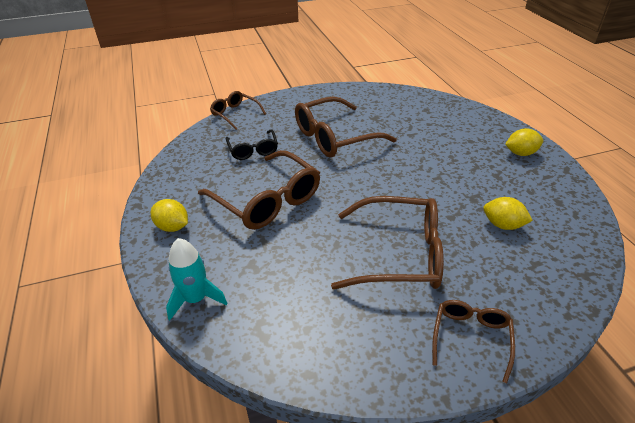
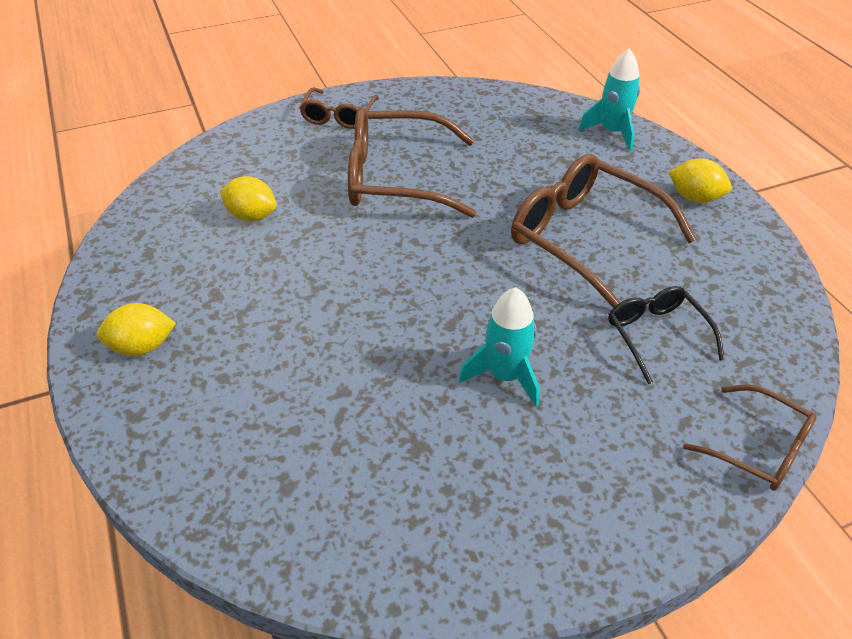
camera: 175 degrees right, 5 degrees up
(334, 137) = (505, 376): brown glasses -> turquoise rocket

